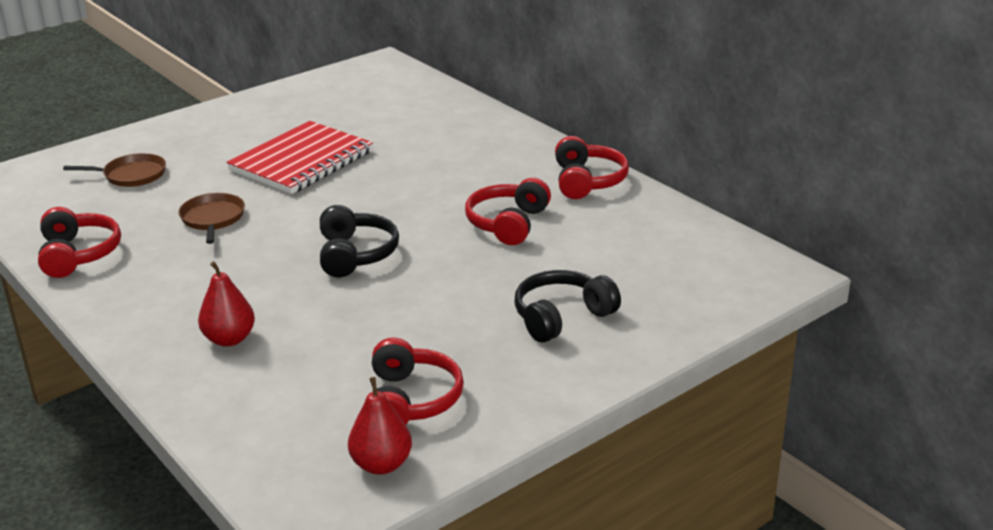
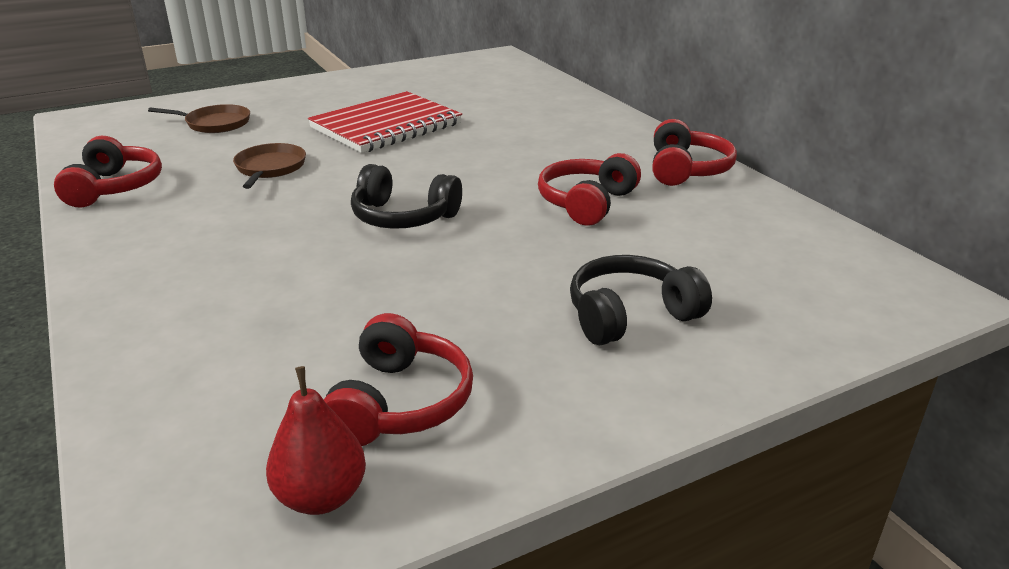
camera: 10 degrees right, 0 degrees up
(229, 339) = (215, 293): red pear -> none
(355, 254) = (403, 217): black headphones -> black headphones turned 105 degrees clockwise

